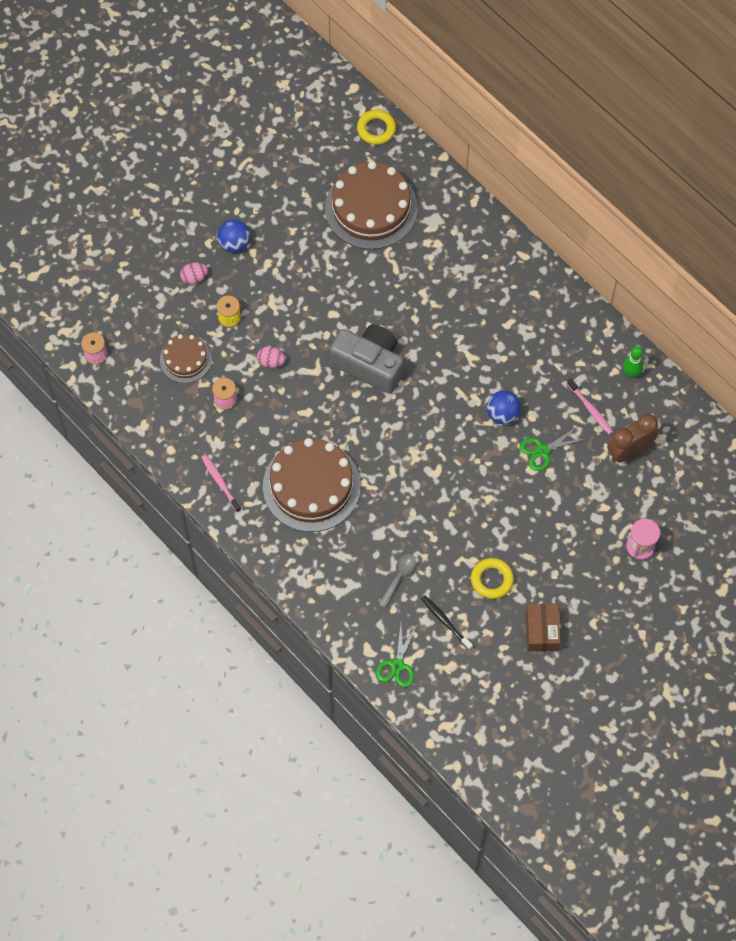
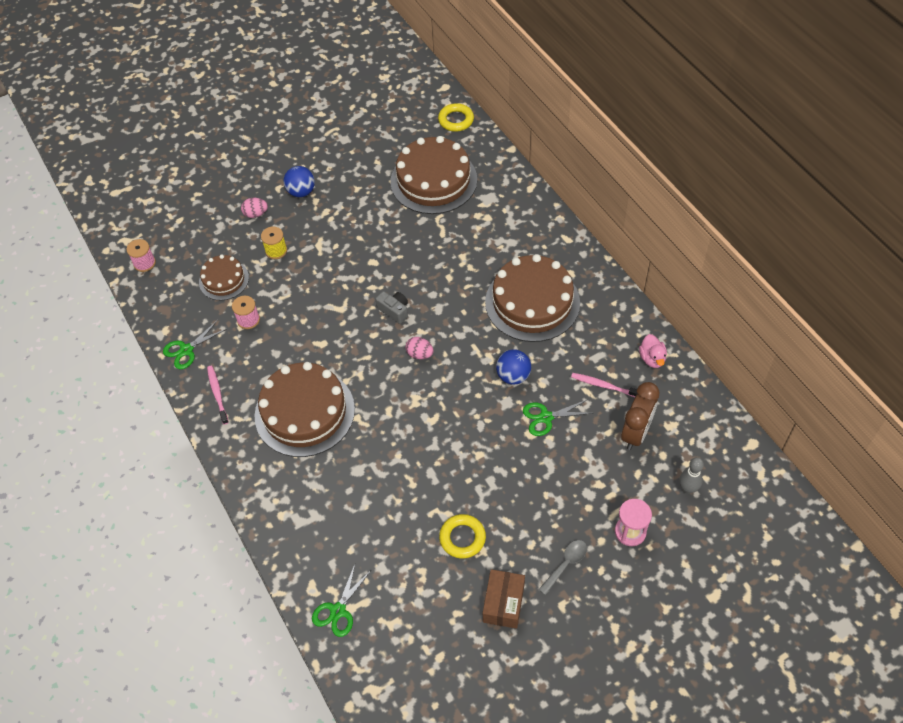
camera: 15 degrees right, 10 degrees down
(173, 442) = (186, 350): none -> green scissors
(271, 362) = (302, 294): pink egg -> pink egg (420, 354)
(369, 364) = (394, 310): grey camera -> grey camera, size x0.46
(399, 577) = (365, 518): grey spoon -> grey spoon (566, 564)
(445, 622) = (402, 573): black toothbrush -> none
(504, 332) = (532, 302): none -> brown cake
(590, 409) = (604, 385): pink toothbrush -> pink toothbrush turned 135 degrees clockwise
(629, 451) = (636, 433): brown clock -> brown clock turned 135 degrees clockwise
(631, 373) = (652, 358): green bowling pin -> pink duck
(684, 497) = (687, 488): none -> grey bowling pin

